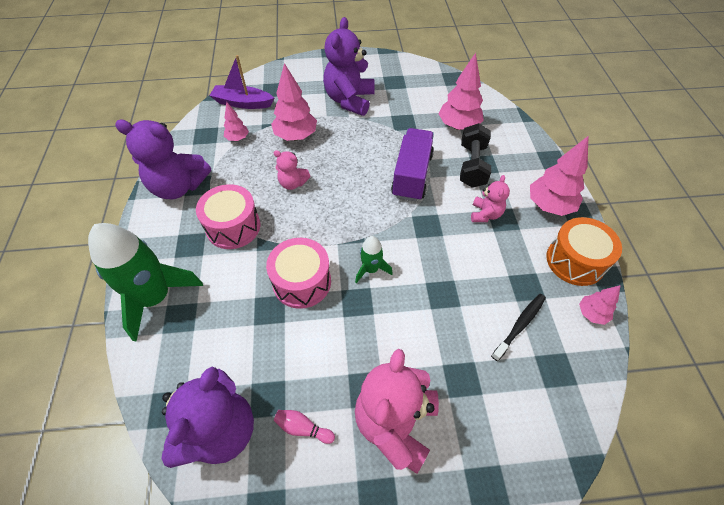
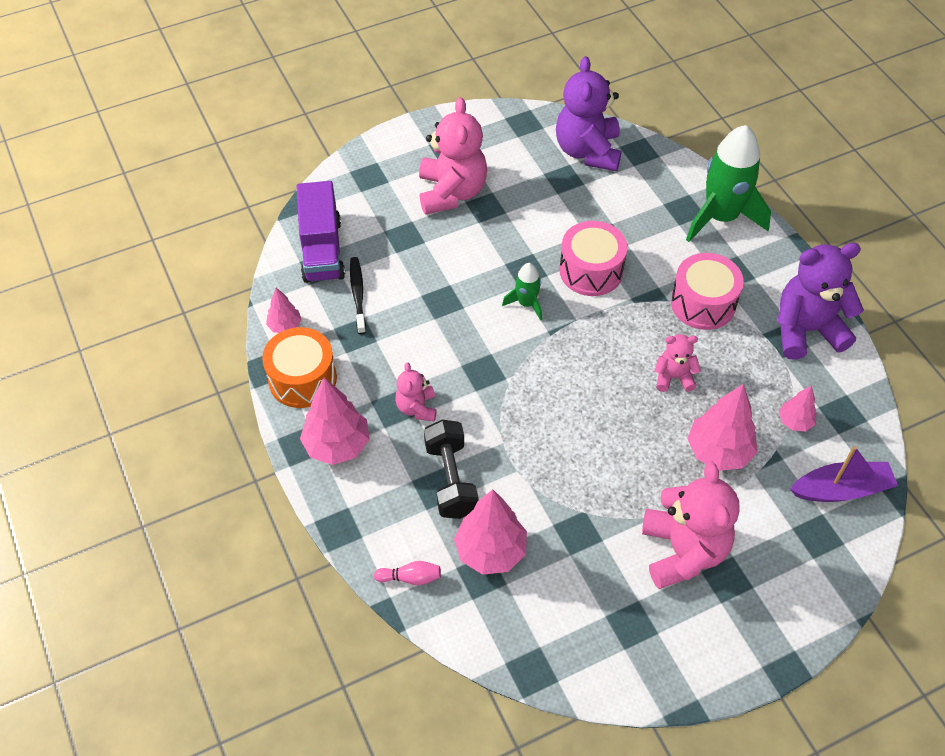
camera: 160 degrees right, 0 degrees up
(303, 428) = (524, 169): pink bowling pin -> pink bowling pin (410, 577)
(349, 100) = (683, 551): purple teddy bear -> pink teddy bear
(412, 175) = (528, 436): purple truck -> purple truck (322, 250)
(520, 325) = (358, 294): black toothbrush -> black toothbrush turned 150 degrees clockwise

